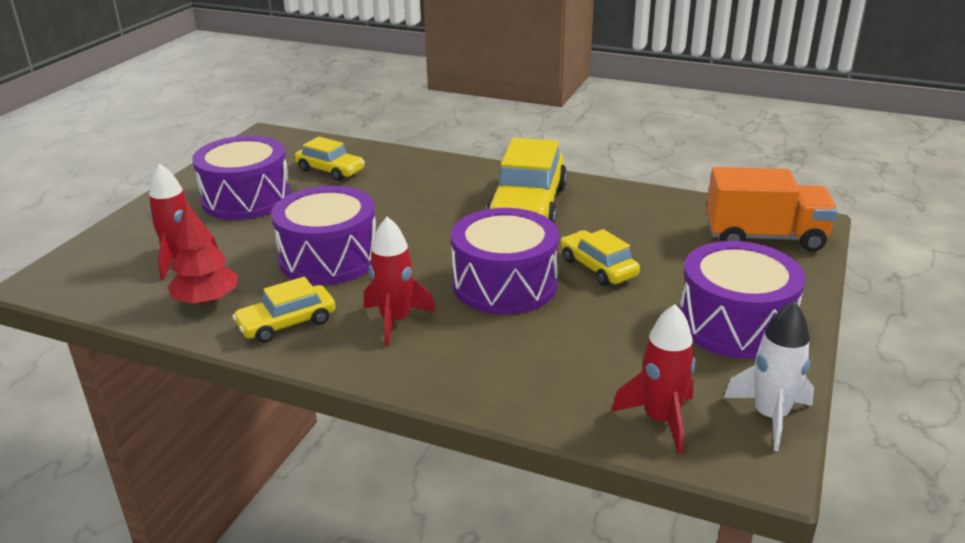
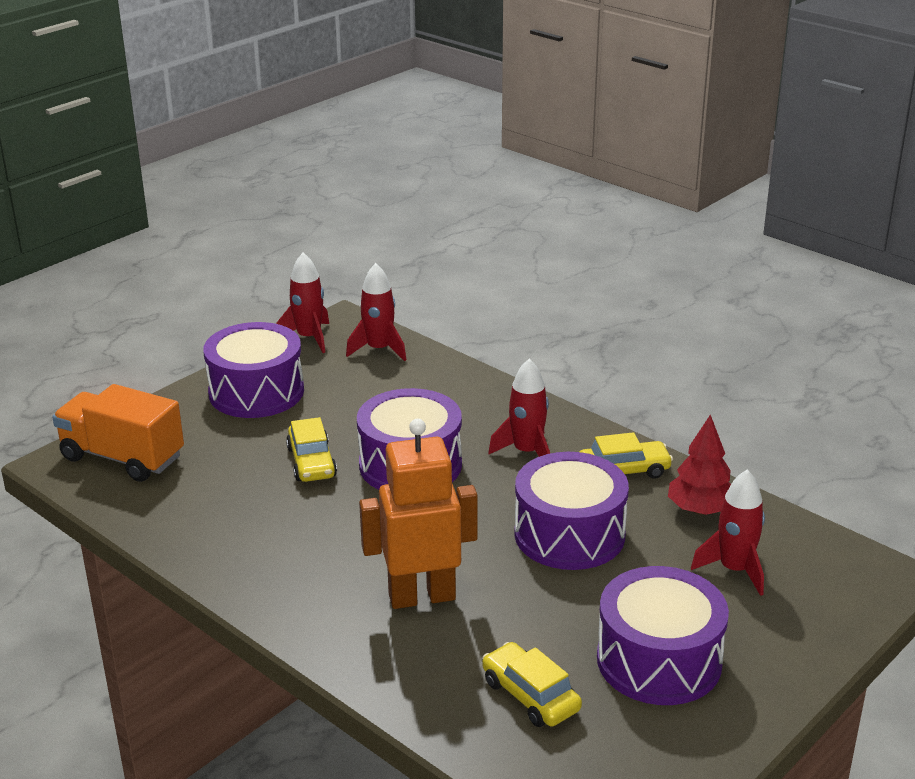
camera: 160 degrees left, 0 degrees up
(428, 200) = (421, 596): none -> orange robot
(527, 206) = (313, 555): yellow car -> none
(770, 416) = (309, 338): white rocket -> red rocket

